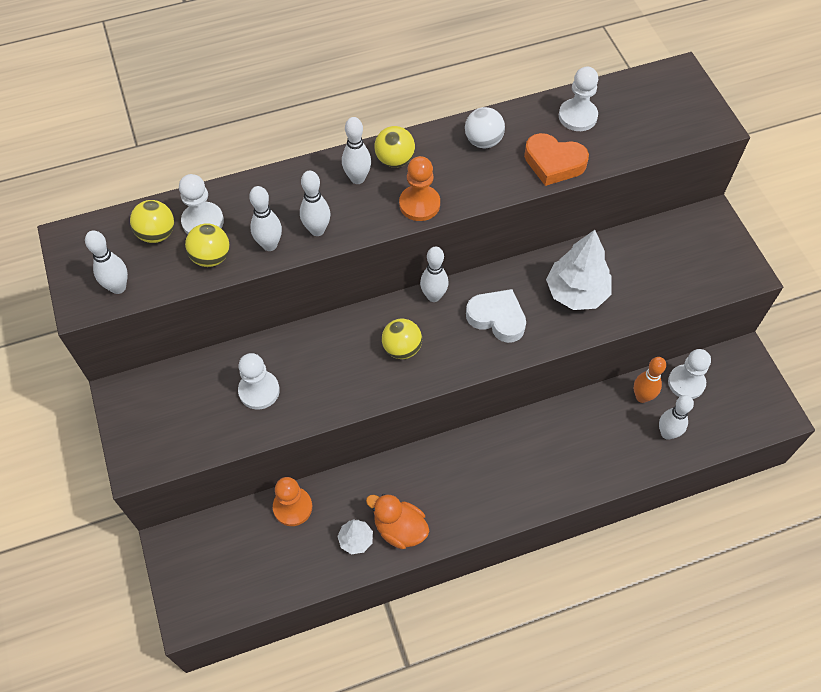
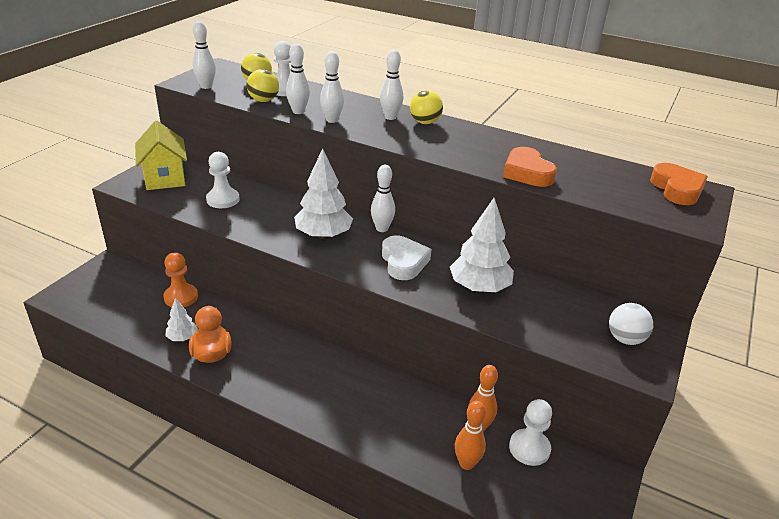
camera: 45 degrees right, 25 degrees down
(160, 417) = (165, 178): none -> yellow house
(402, 348) = (323, 235): yellow ball -> white tree
(419, 204) = (406, 142): orange pawn -> none
(483, 141) = (494, 143): white ball -> white ball (625, 339)
(577, 116) = (582, 166): white pawn -> none
(664, 89) = (677, 189): none -> orange heart
(667, 433) = (466, 463): white bowling pin -> orange bowling pin

